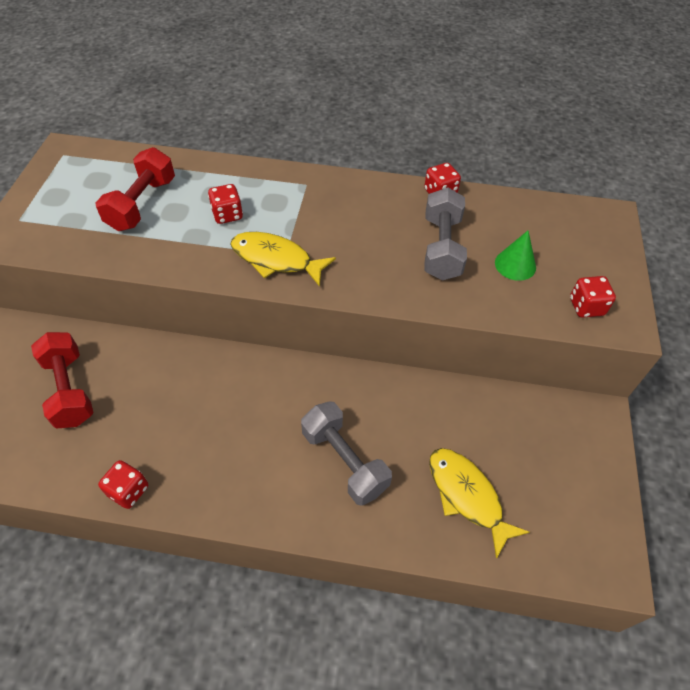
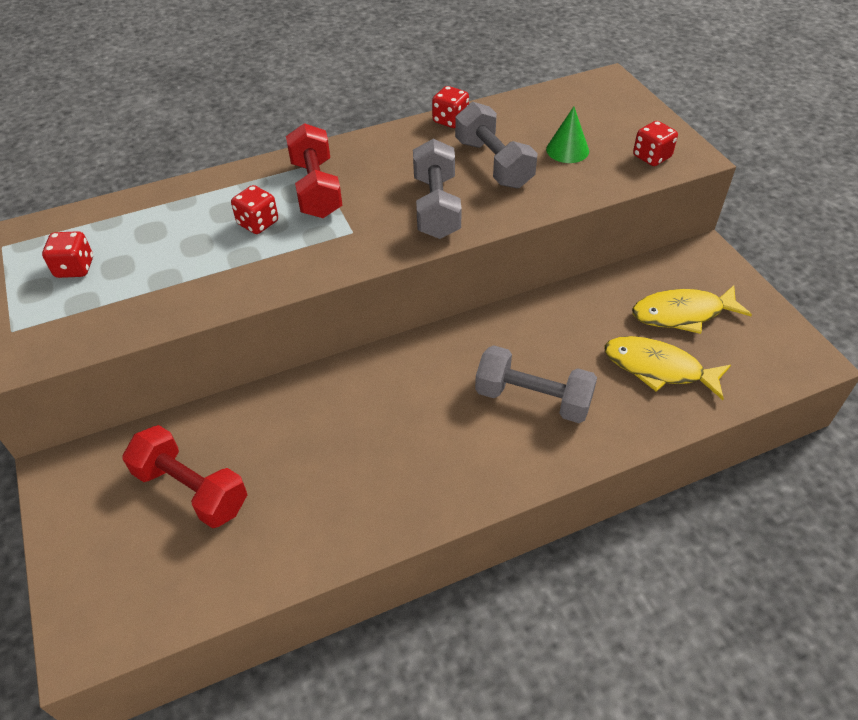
camera: 30 degrees left, 5 degrees down
(128, 491) = (347, 541): red dice -> red dice (75, 268)
(142, 204) = (151, 253): red dumbbell -> red dumbbell (316, 189)
(276, 259) = (347, 240): yellow fish -> yellow fish (682, 313)
(364, 264) = (436, 207): none -> grey dumbbell

